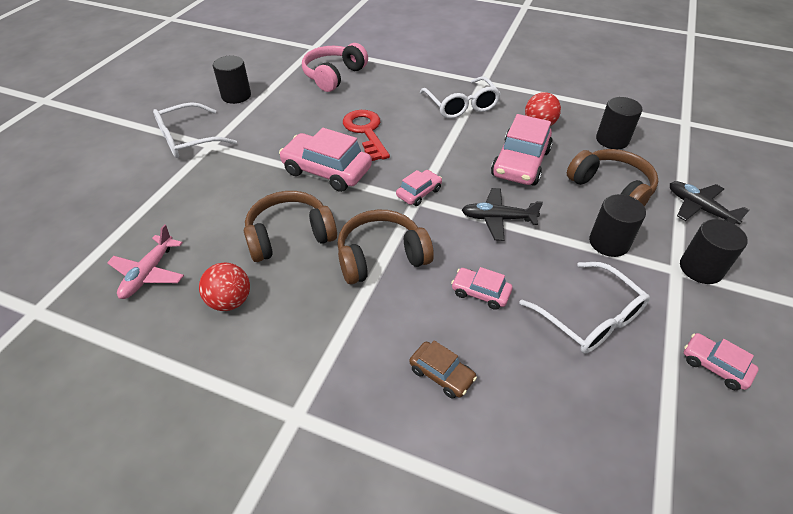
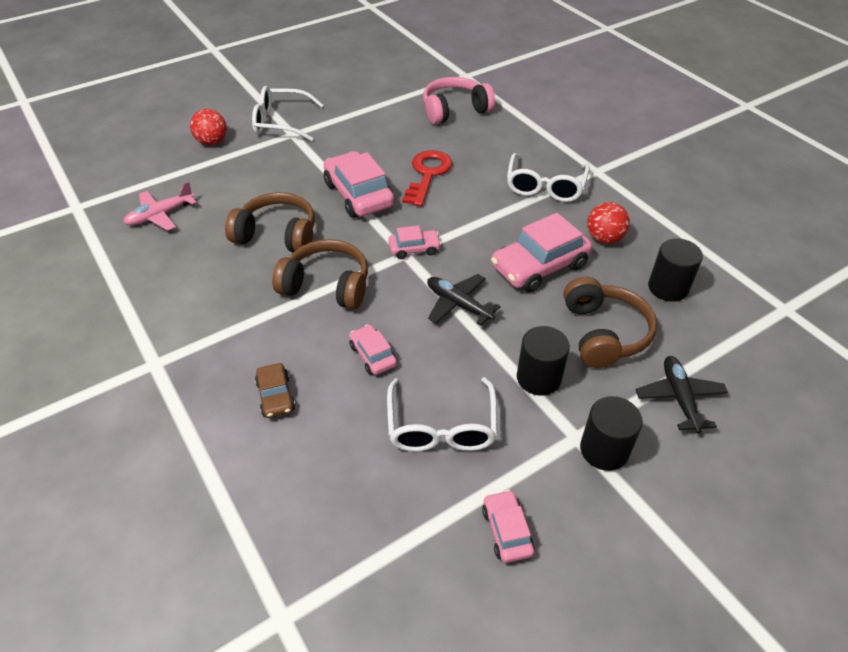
camera: 35 degrees right, 0 degrees up
(230, 301) = (190, 262): red ball -> red ball (212, 142)
(236, 96) = (353, 98): black cylinder -> none

